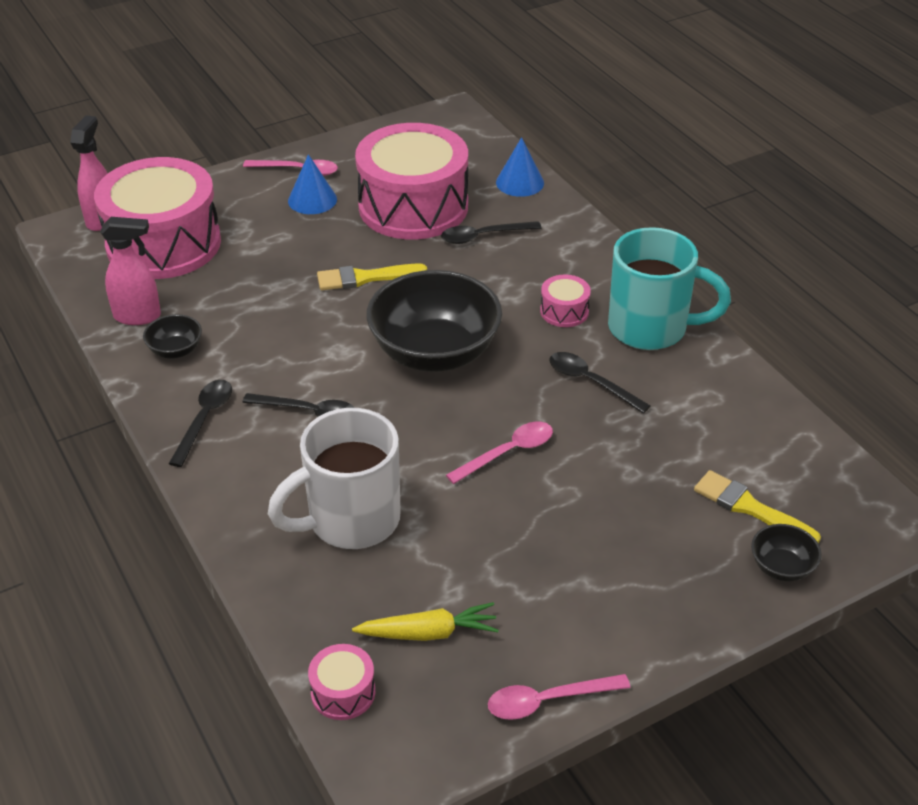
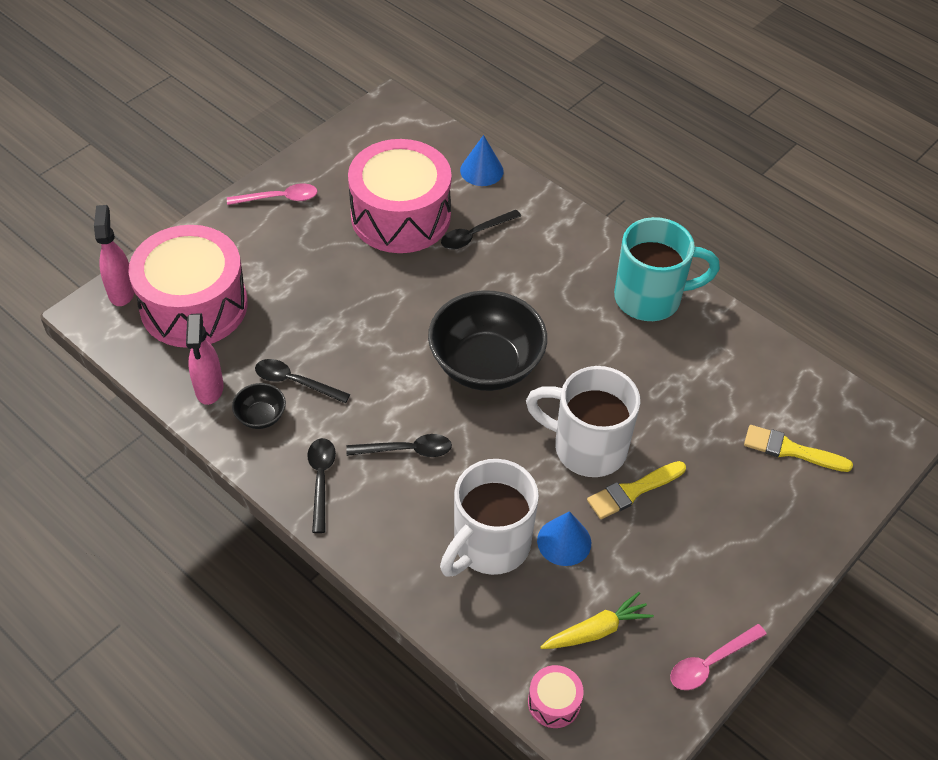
camera: 20 degrees left, 10 degrees up
(138, 316) = (209, 389): pink spray bottle -> pink spray bottle turned 105 degrees clockwise
(312, 200) = (307, 228): blue cone -> blue cone (564, 541)
(365, 278) = (393, 301): yellow brush -> yellow brush (633, 491)
(508, 452) = (587, 447): pink spoon -> white mug
(564, 311) = (574, 297): pink drum -> none
(590, 382) = (624, 363): black spoon -> black spoon (295, 382)
(781, 567) = (833, 497): black bowl -> none

